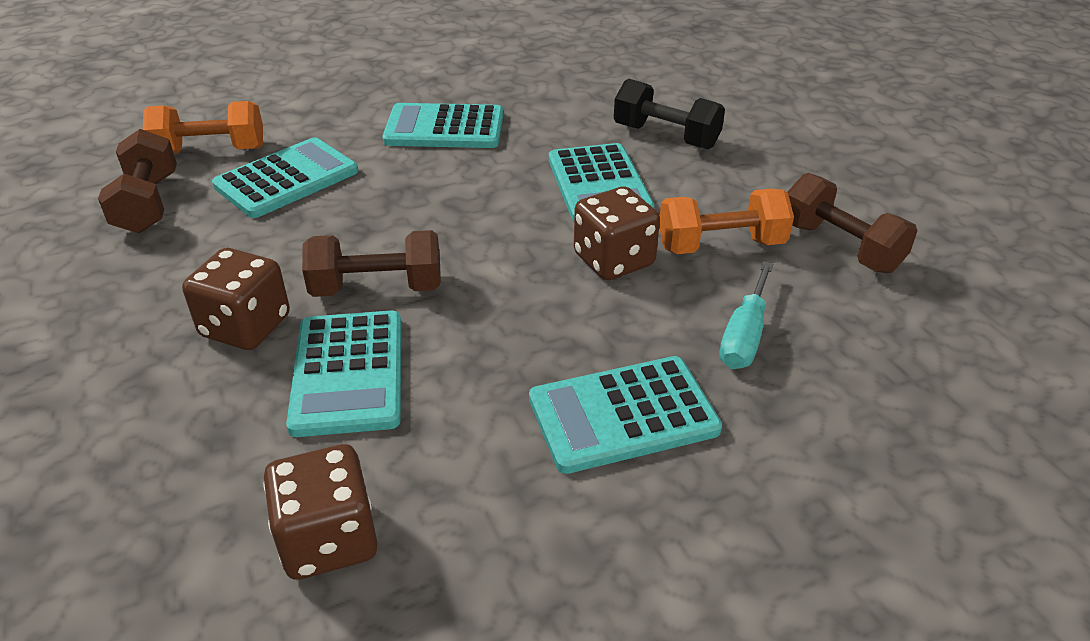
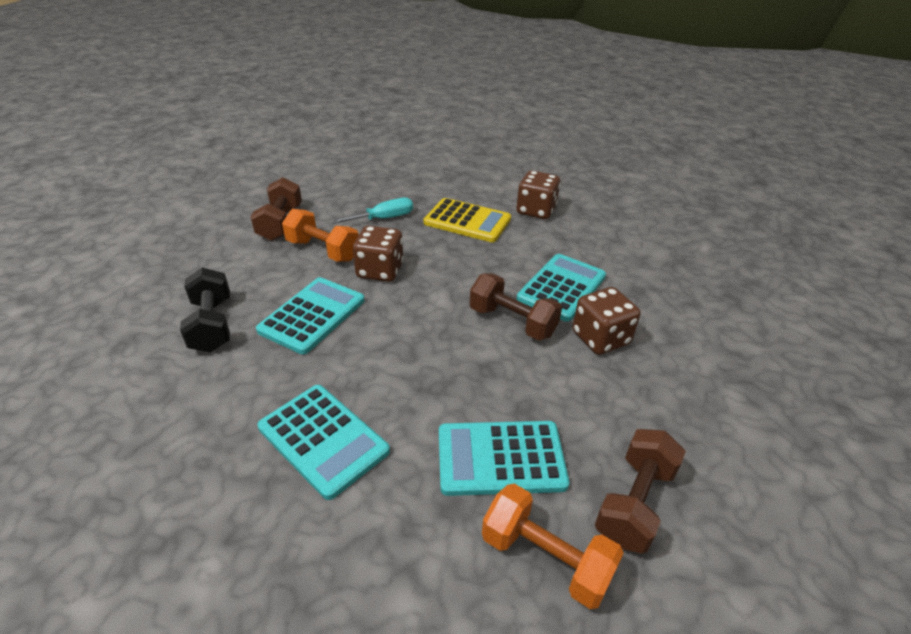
camera: 140 degrees left, 0 degrees up
(328, 539) = (608, 240): brown dice -> brown dice (536, 210)
(623, 414) = (467, 221): turquoise calculator -> yellow calculator

